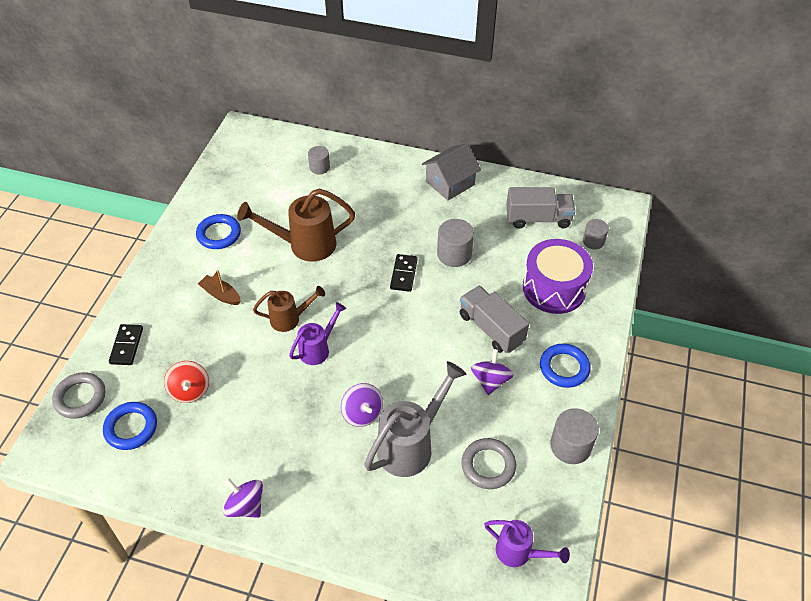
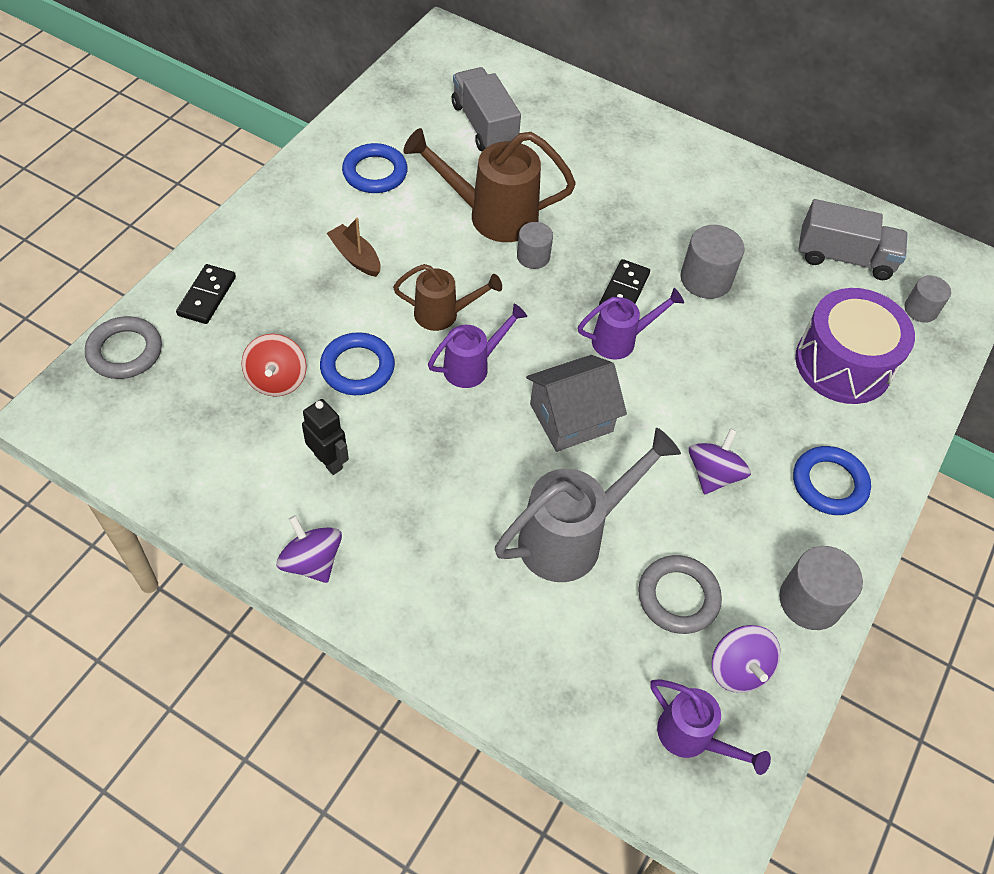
camera: 10 degrees right, 5 degrees up
(131, 428) = (182, 411): blue ring -> blue ring (357, 368)
(239, 436) = (328, 461): none -> black robot
(319, 167) = (541, 112): grey cylinder -> grey cylinder (533, 256)
(362, 413) = (512, 474): purple spinning top -> purple spinning top (738, 669)
(410, 308) = (620, 340): none -> purple watering can
(450, 183) = (725, 176): grey house -> grey house (571, 418)
(491, 328) = (733, 399): grey truck -> grey truck (484, 126)

